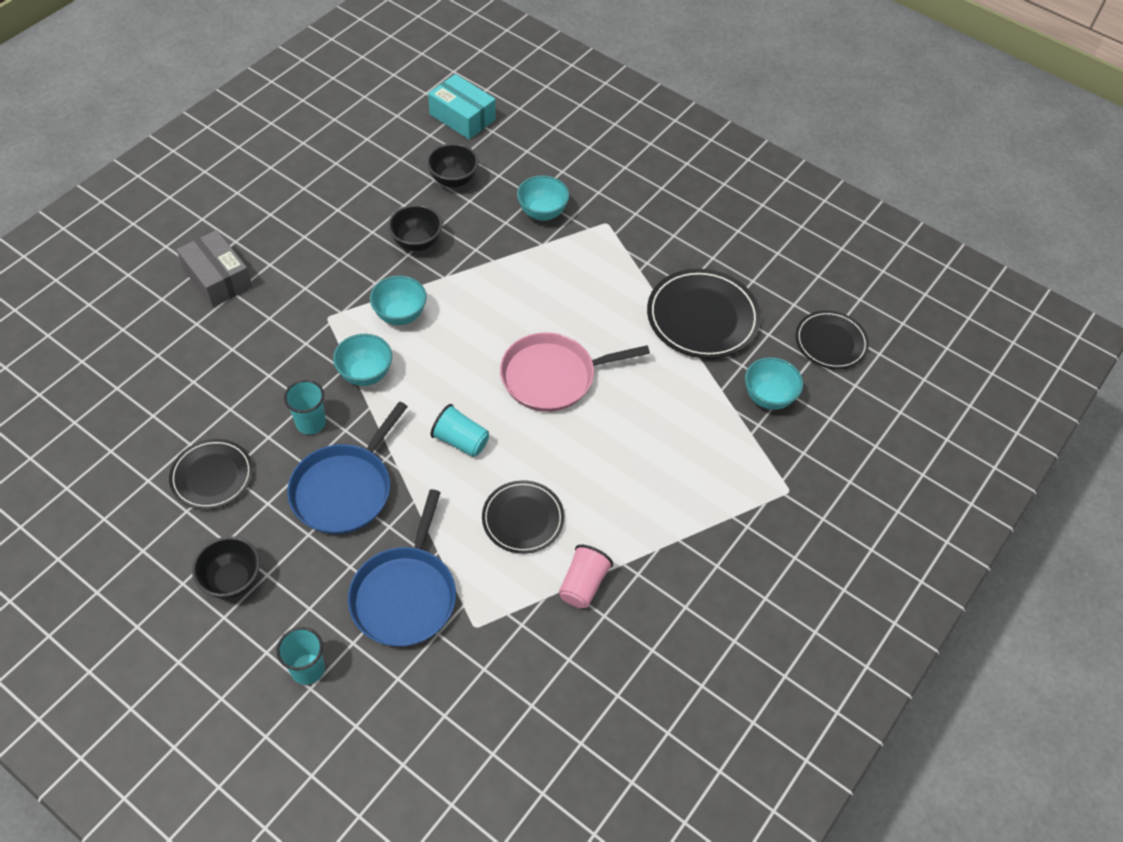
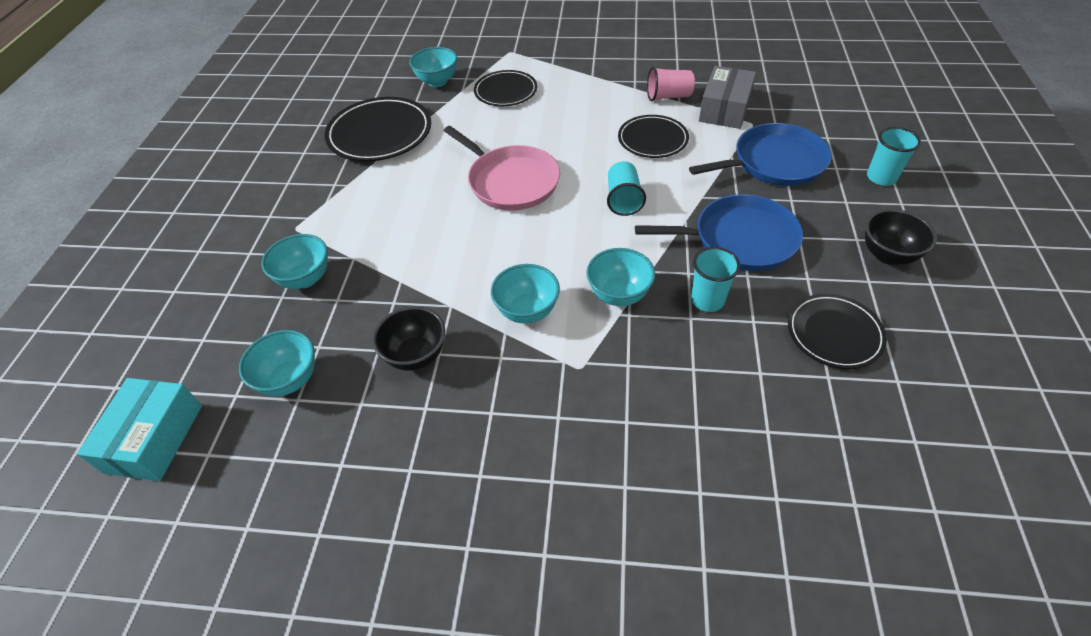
camera: 115 degrees left, 5 degrees down
(218, 278) = (619, 524): grey box -> grey box (724, 109)
(453, 180) = (290, 380): black bowl -> turquoise bowl
(830, 342) = (361, 74): black plate -> black plate (506, 91)

